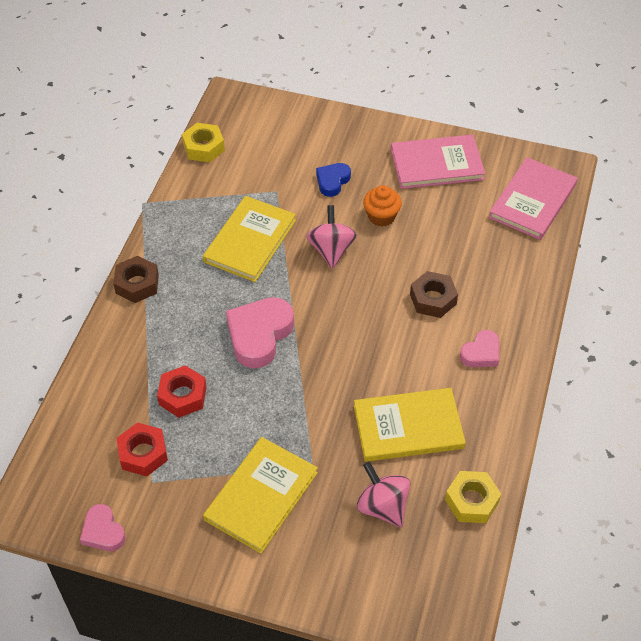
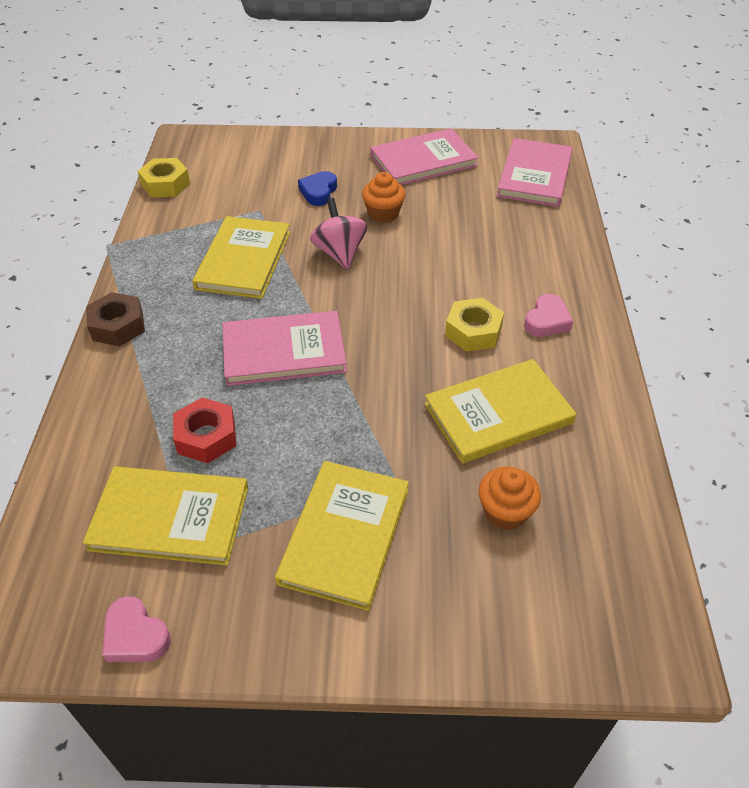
camera: 15 degrees left, 5 degrees down
(143, 453) = (170, 518): red nut -> yellow book
(259, 335) = (284, 351): pink heart -> pink book
(382, 506) = (505, 512): pink spinning top -> orange cupcake
(433, 299) = (470, 279): brown nut -> none
(471, 501) = (609, 480): yellow nut -> yellow nut (473, 331)

